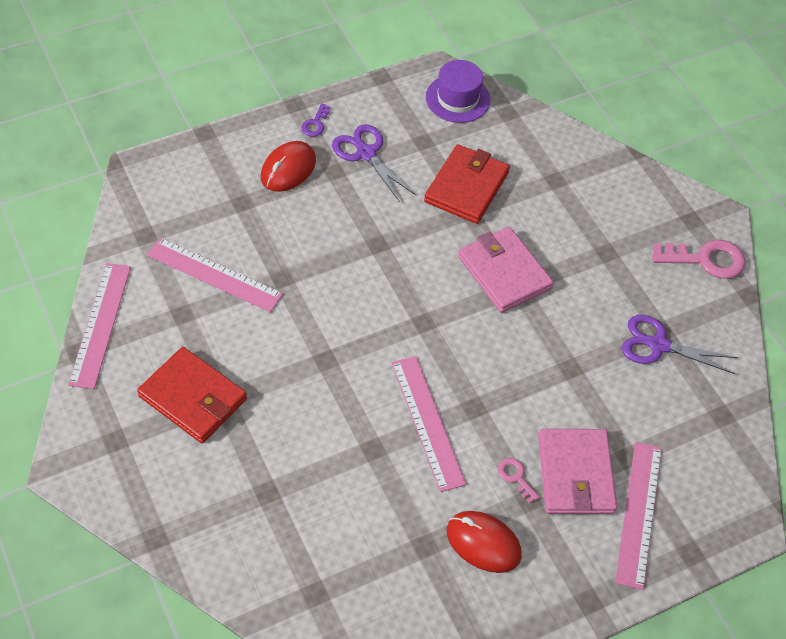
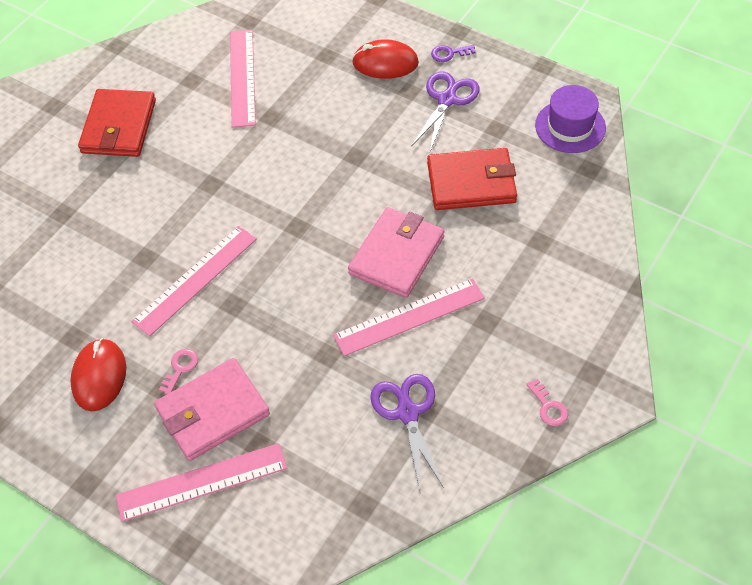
camera: 65 degrees right, 0 degrees up
(100, 324) = (148, 43): pink ruler -> pink ruler (409, 316)
(705, 260) = (548, 407): pink key -> pink key, size x0.50

